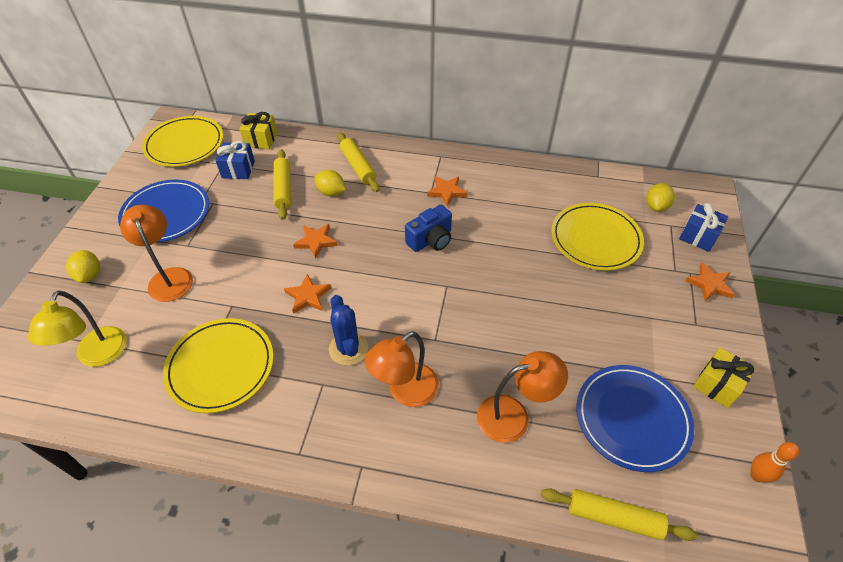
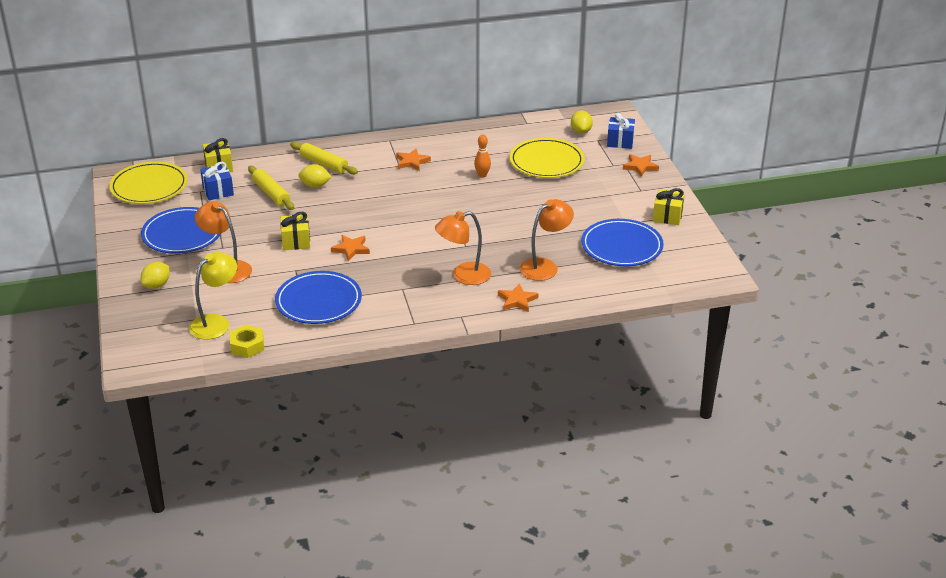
camera: 25 degrees left, 15 degrees down
(89, 275) = (157, 285): yellow lemon -> yellow lemon turned 75 degrees clockwise
(98, 356) = (216, 322): yellow lamp -> yellow lamp turned 120 degrees counterclockwise
(98, 410) = (247, 346): none -> yellow nut
(221, 367) = (318, 301): yellow plate -> blue plate
(261, 263) = (296, 241): none -> yellow gift
(316, 241) = (329, 218): orange star -> orange star (517, 300)
(348, 349) = (406, 267): blue cactus -> none
(405, 391) = (463, 276): orange lamp -> orange lamp turned 45 degrees clockwise
(431, 240) = (421, 194): blue camera -> none
(614, 517) = (633, 291): yellow rolling pin -> none
(756, 475) = (708, 250): orange bowling pin -> orange bowling pin (482, 175)

